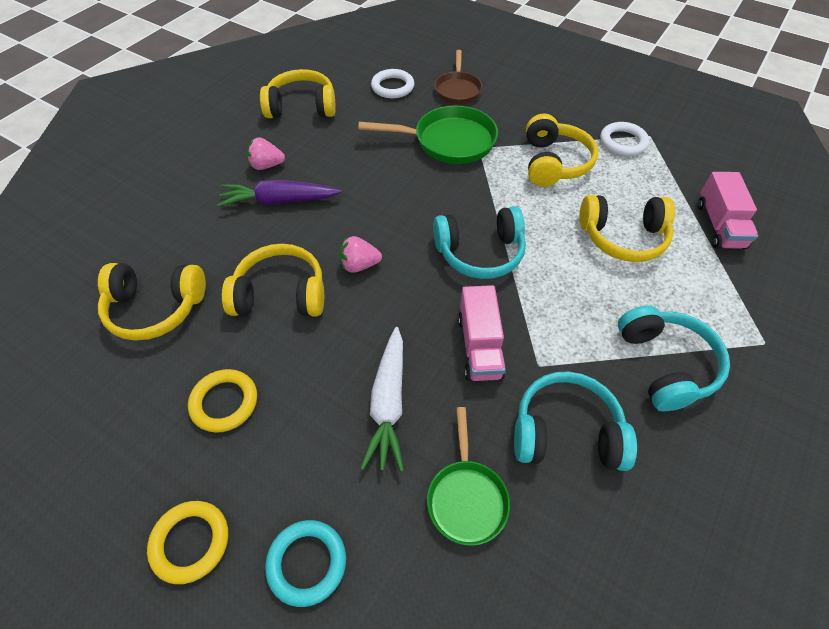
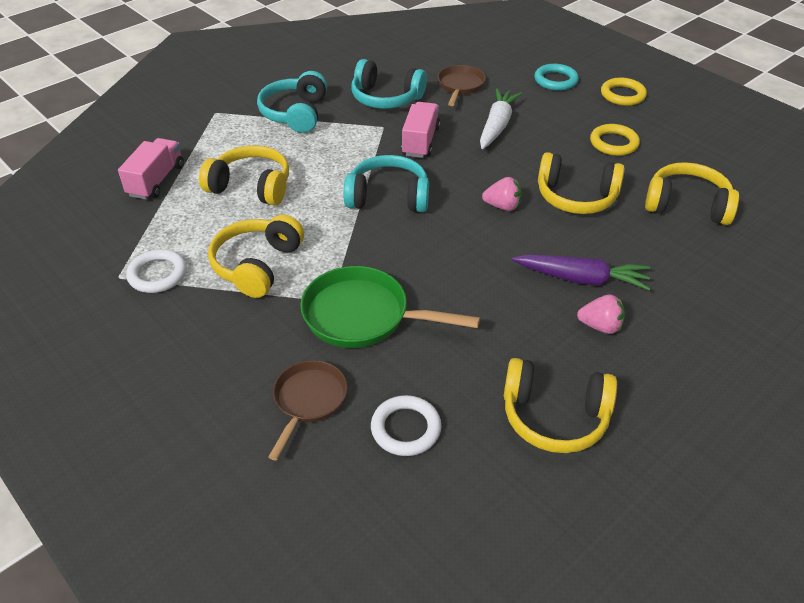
camera: 165 degrees left, 10 degrees down
(466, 497) = (460, 86): green pan -> brown pan

